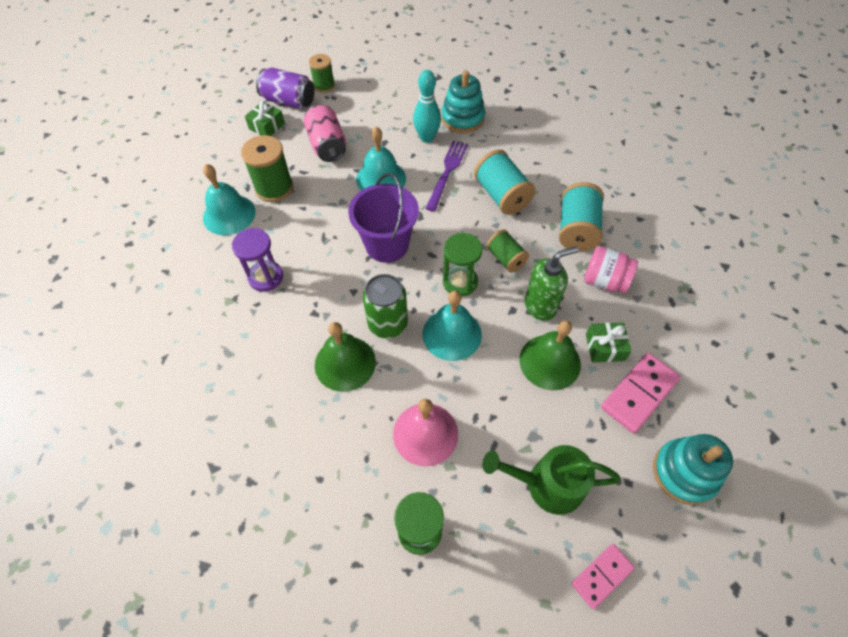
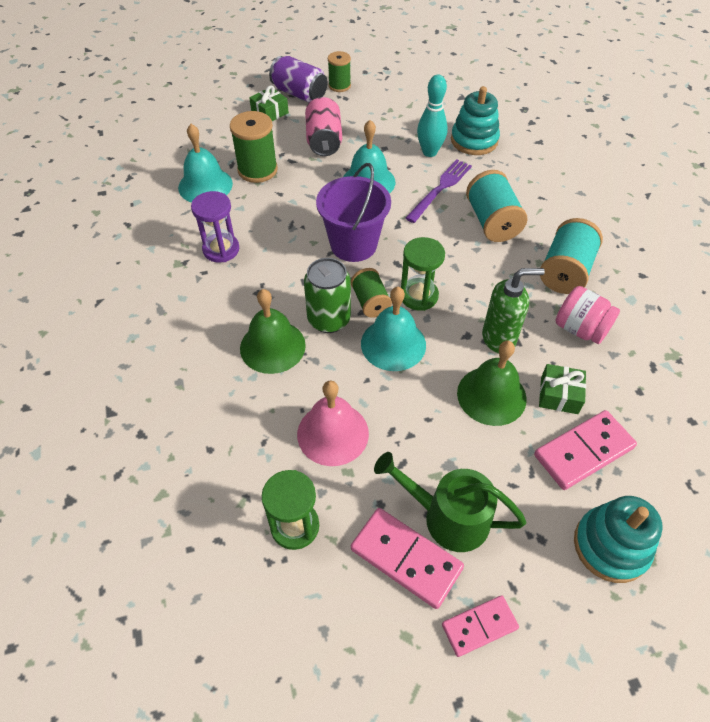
camera: 15 degrees right, 5 degrees down
(506, 258) = (476, 284): green spool -> green spool (370, 302)
(524, 533) = (406, 559): none -> pink domino

